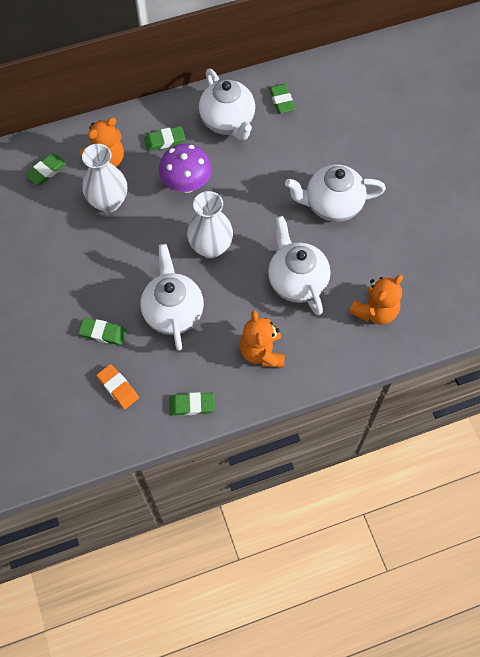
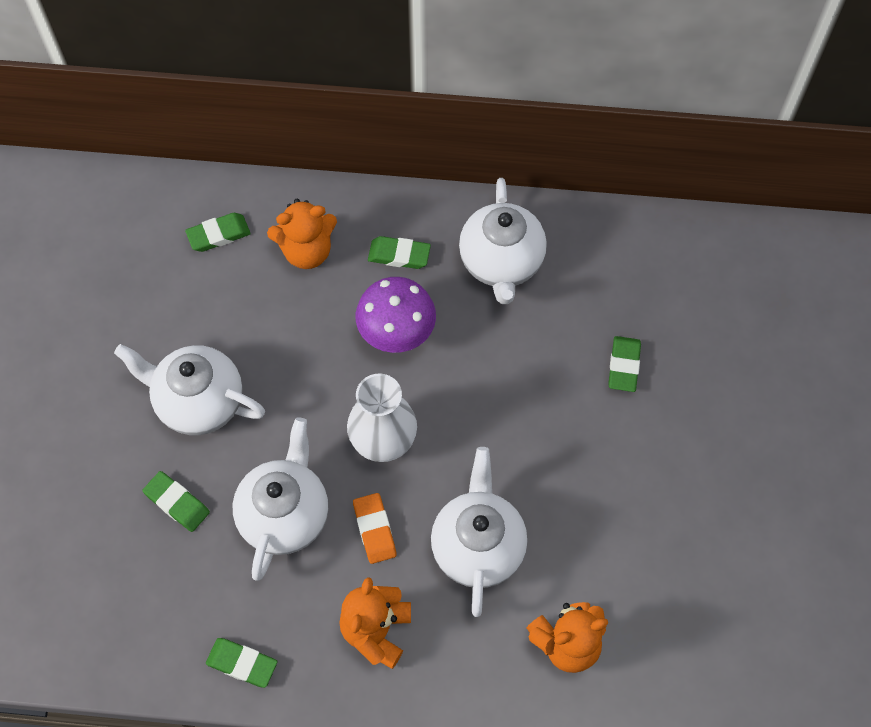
camera: 25 degrees right, 0 degrees up
(108, 202) = (278, 314): white vase -> none
(118, 387) = (157, 591): orange eraser -> orange eraser (374, 529)
(281, 100) = (594, 261): green eraser -> green eraser (623, 366)
(332, 205) = (586, 453): white teapot -> white teapot (198, 402)

